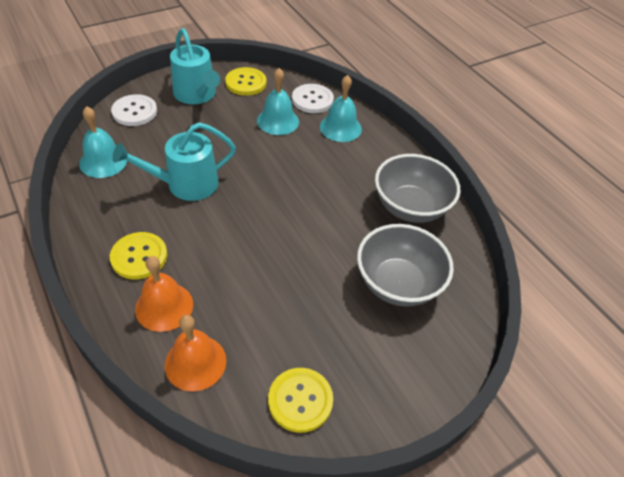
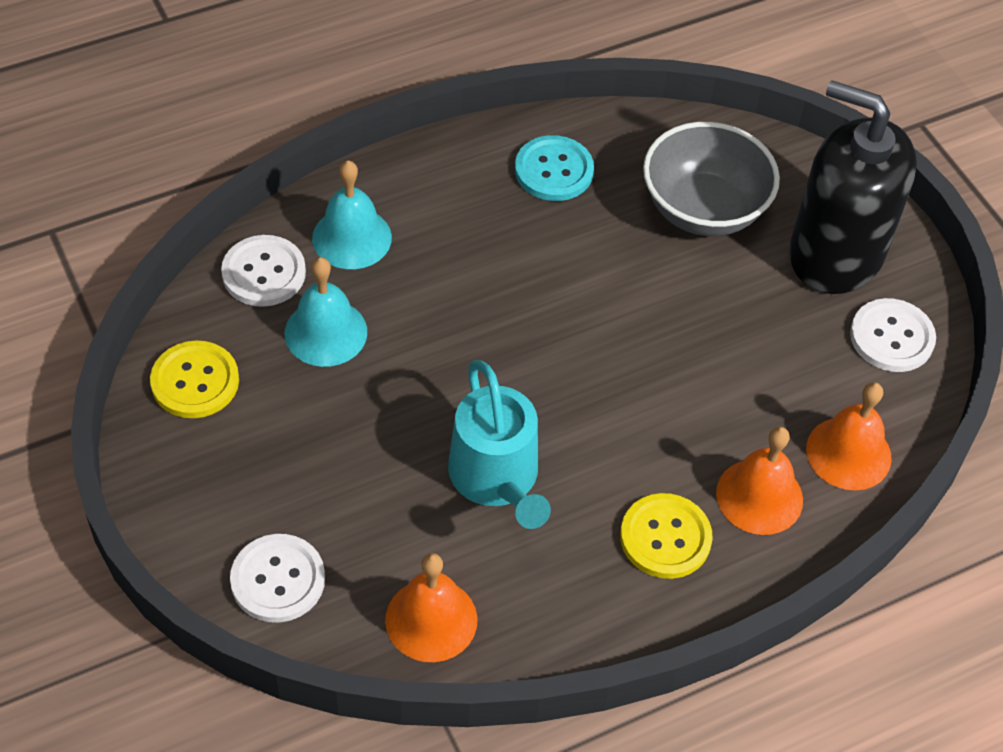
camera: 85 degrees left, 5 degrees up
(103, 161) = (431, 619): turquoise bell -> orange bell
(197, 94) = (228, 469): turquoise watering can -> none
(300, 400) = (891, 337): yellow button -> white button
(375, 365) = (835, 253): none -> black soap dispenser
(410, 207) = (554, 170): grey bowl -> turquoise button

